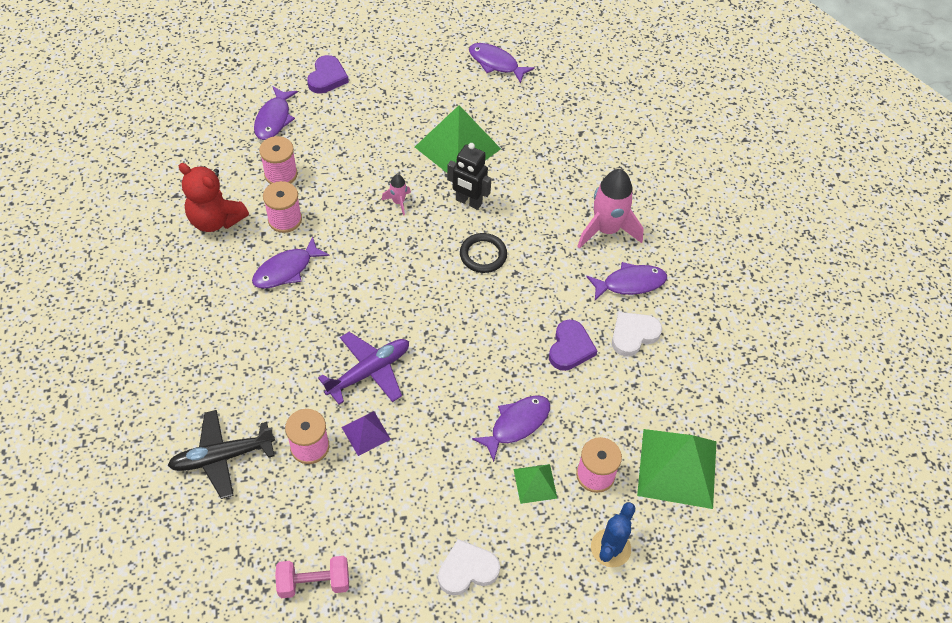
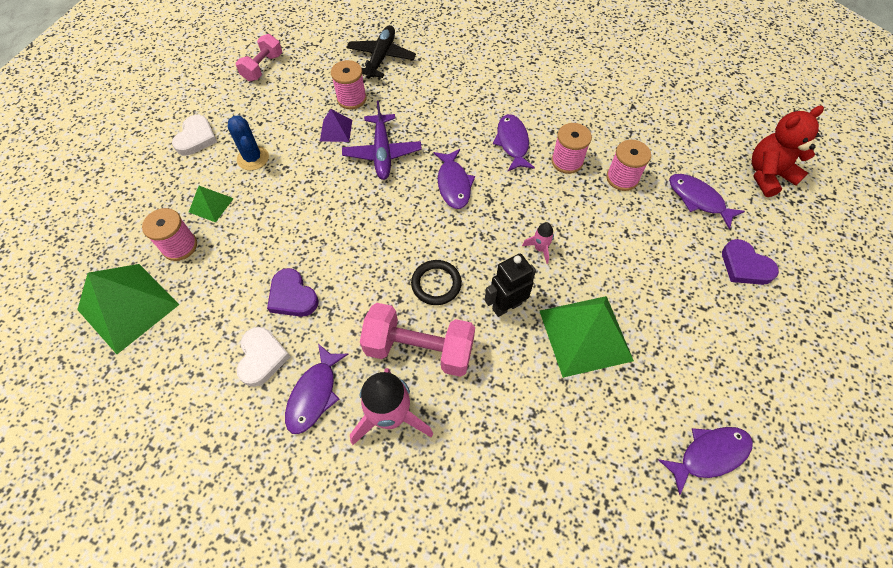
camera: 125 degrees right, 5 degrees up
(216, 220) = (592, 120): red teddy bear -> red teddy bear (768, 175)
(516, 424) = (263, 219): purple fish -> purple fish (453, 184)
(545, 238) = (419, 349): none -> pink dumbbell
(610, 548) = (125, 223): blue cactus -> blue cactus (253, 158)

